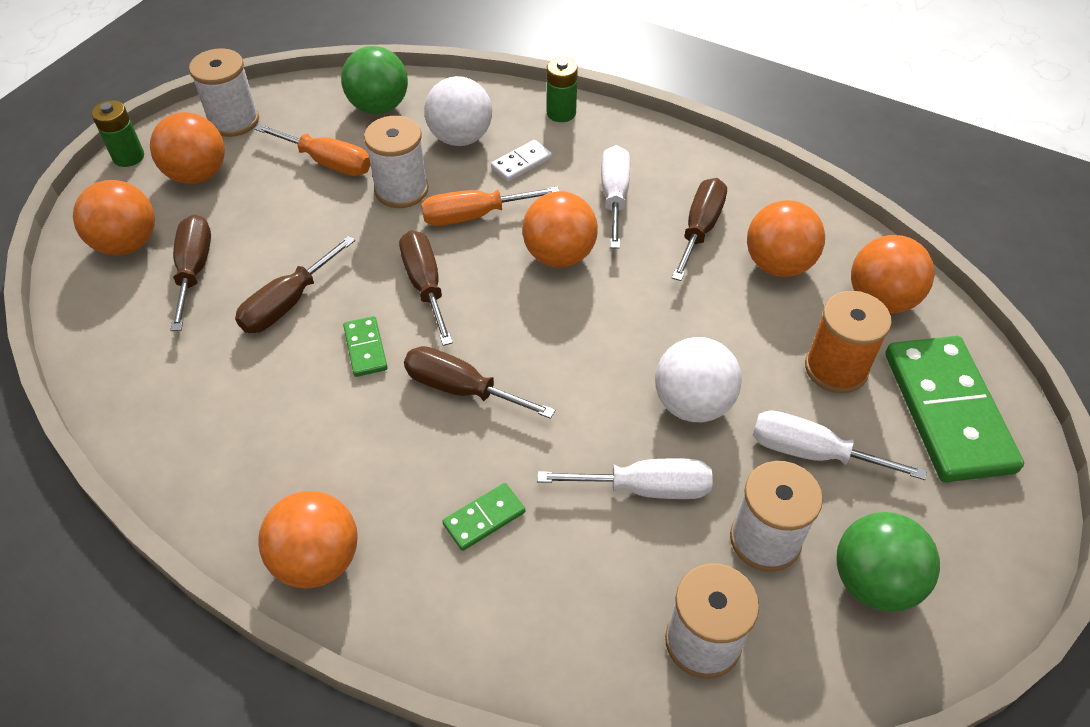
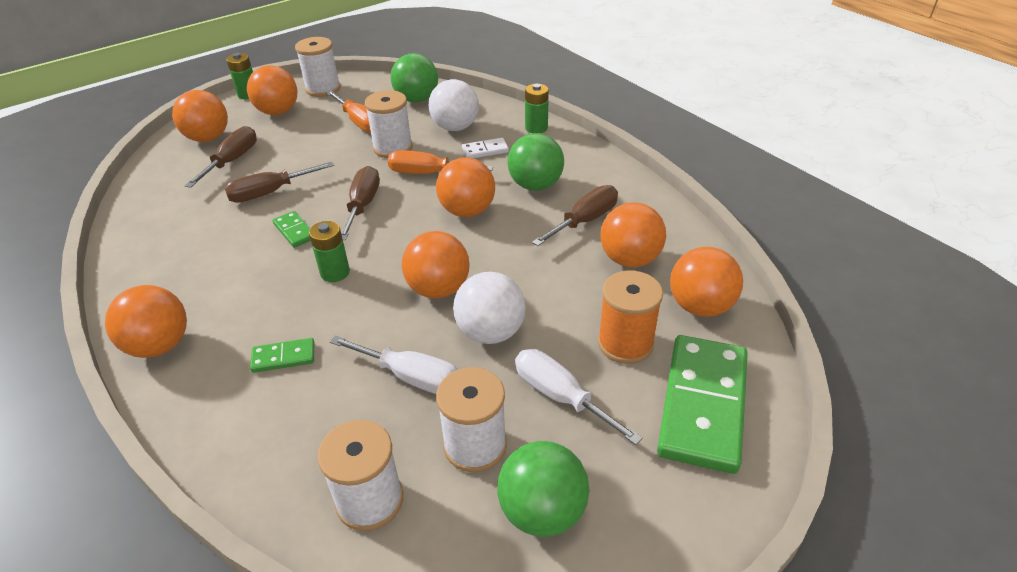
camera: 25 degrees right, 10 degrees down
(365, 348) = (295, 231): green domino -> green domino turned 45 degrees counterclockwise
(461, 389) = (335, 272): brown screwdriver -> green battery
(598, 370) = (438, 289): none -> orange ball
(614, 196) = (535, 185): white screwdriver -> green ball

